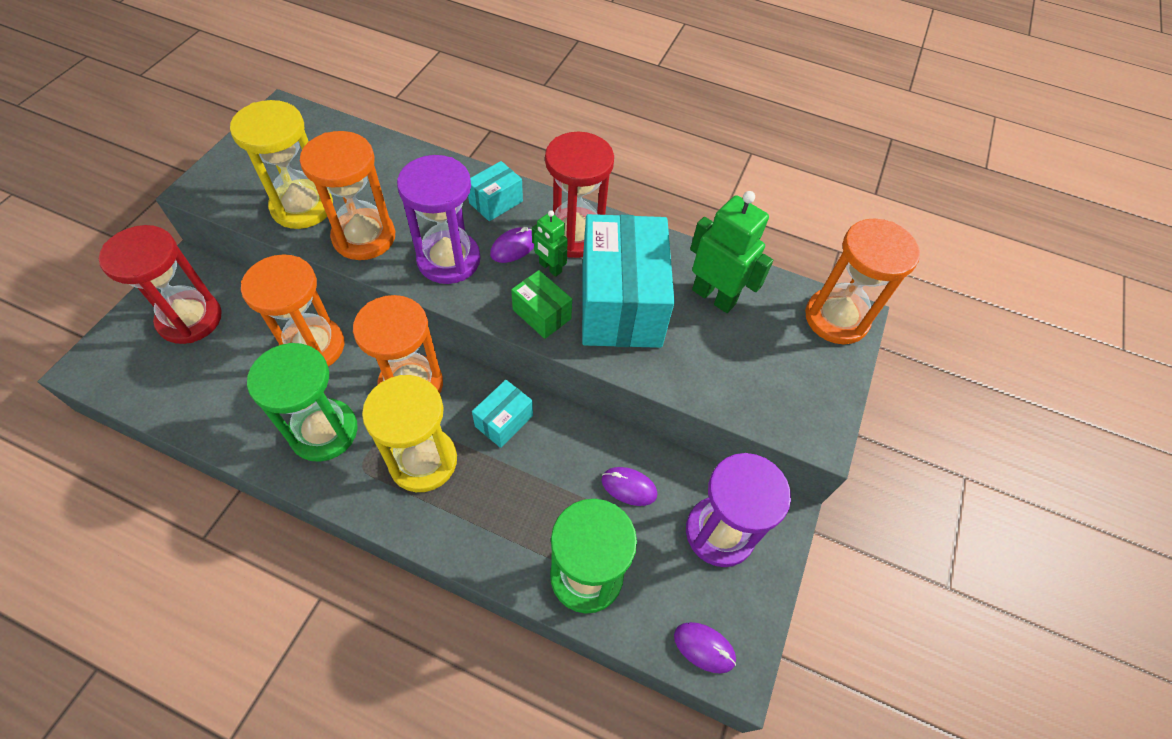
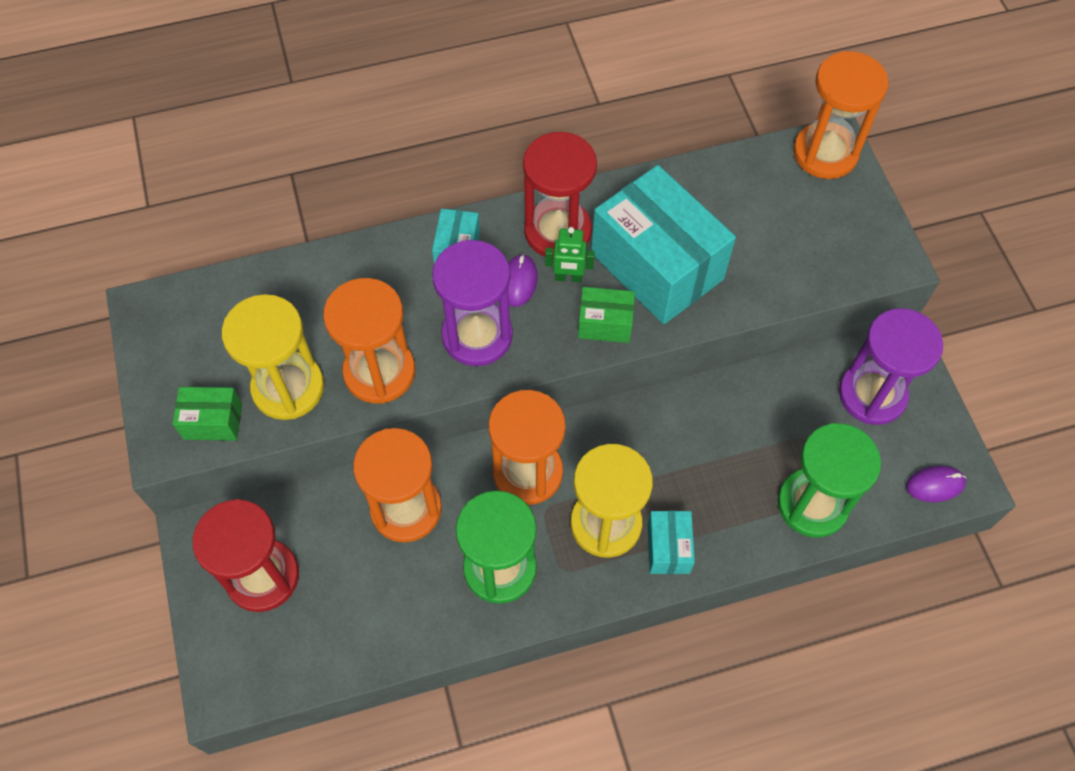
camera: 35 degrees left, 5 degrees up
(239, 194) = (213, 421): none -> green box
(504, 421) = (634, 440): turquoise box -> turquoise box (668, 548)
(629, 487) = (778, 414): purple mouse -> none
(714, 296) = (720, 204): green robot -> none

